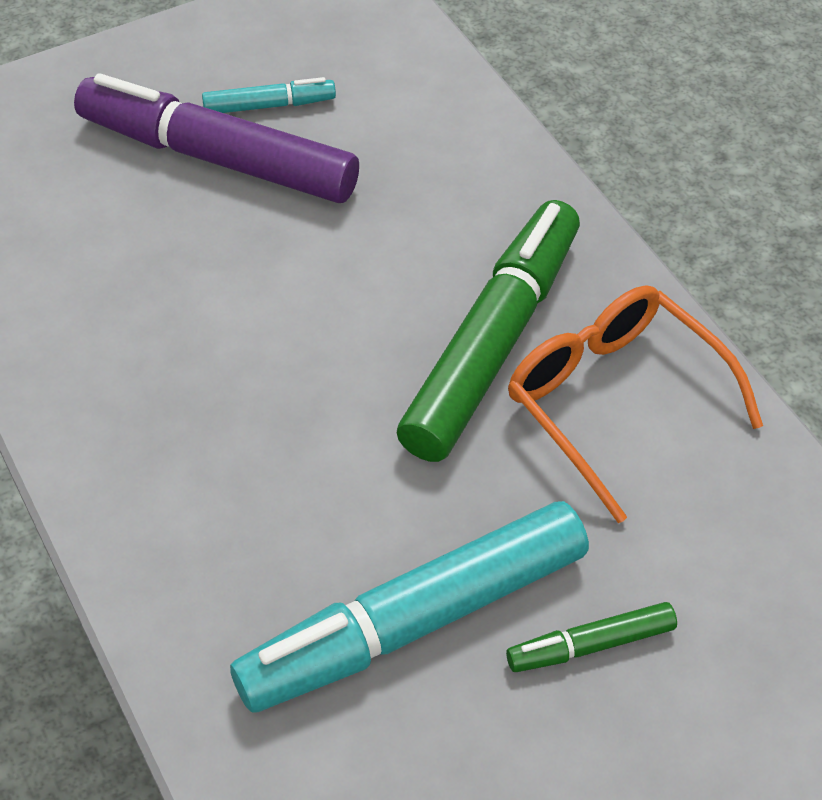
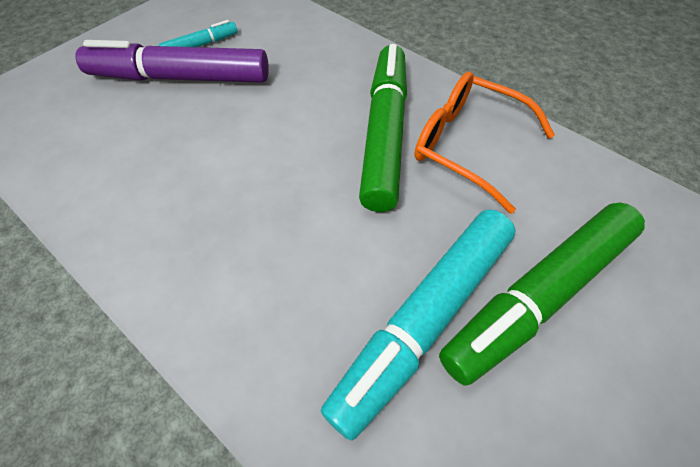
camera: 20 degrees left, 5 degrees up
(590, 645) = (538, 295): green marker -> green marker, size x2.19

